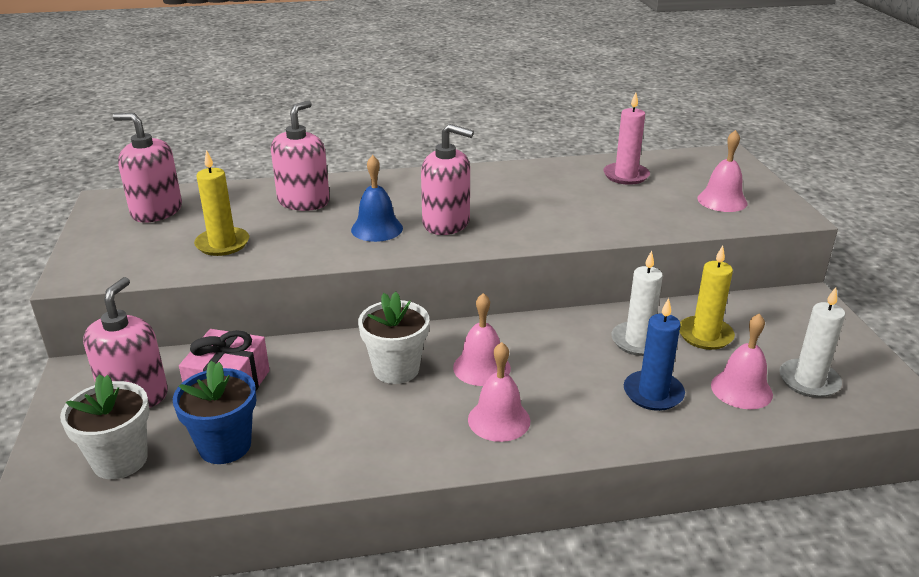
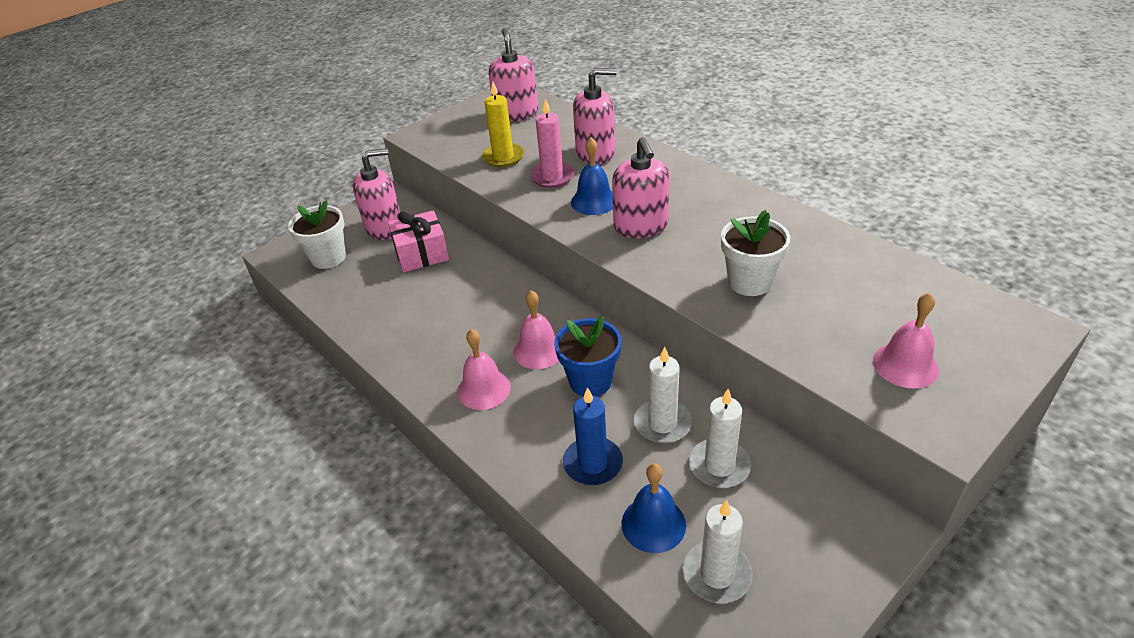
camera: 60 degrees right, 10 degrees up
(225, 446) = (366, 286): blue flower pot -> blue flower pot (590, 381)
(396, 369) = (498, 311): white flower pot -> white flower pot (749, 282)
(626, 176) = (868, 280): pink candle -> pink candle (552, 177)
(705, 335) = (719, 466): yellow candle -> white candle
(741, 389) = (653, 524): pink bell -> blue bell

